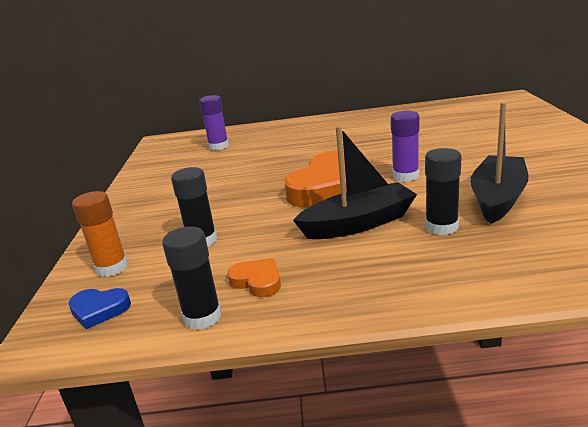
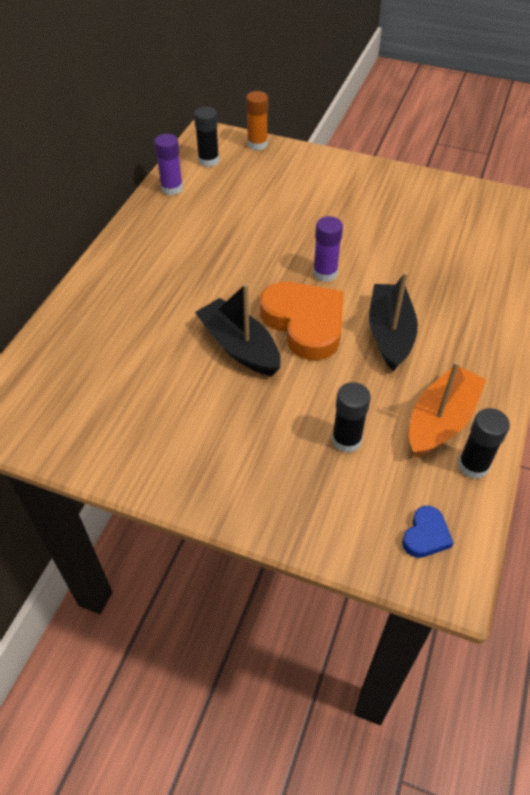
camera: 70 degrees left, 25 degrees up
(112, 268) = (353, 519): orange glue stick -> orange glue stick (257, 144)
(219, 146) = (93, 369): purple glue stick -> purple glue stick (172, 188)
(257, 281) = (441, 420): orange heart -> orange boat
(441, 227) = (427, 296): black glue stick -> black glue stick (208, 160)
(497, 198) = (405, 251): black boat -> black boat (239, 347)

